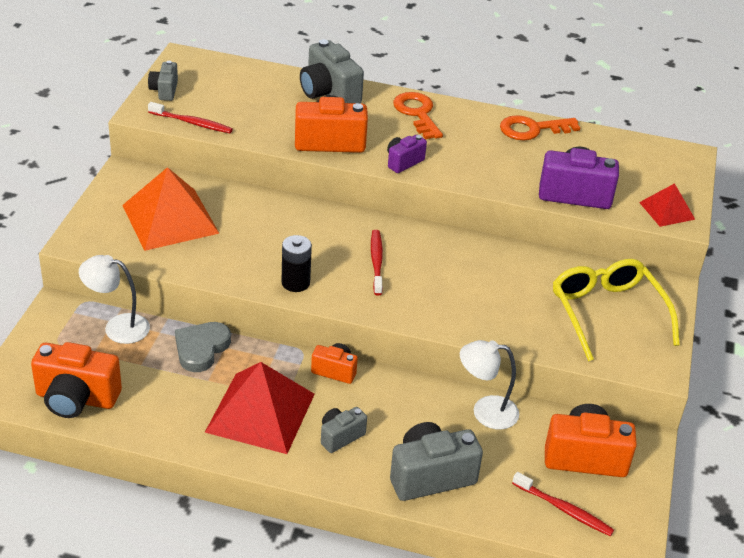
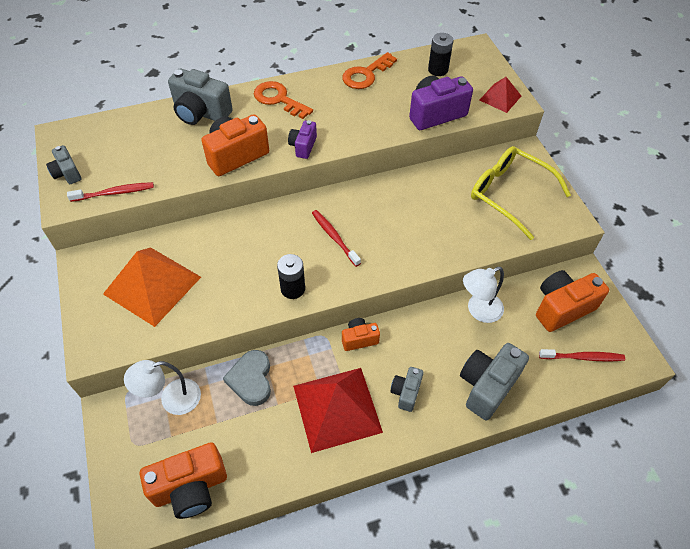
camera: 30 degrees left, 15 degrees up
(619, 157) = (438, 70): none -> black battery

